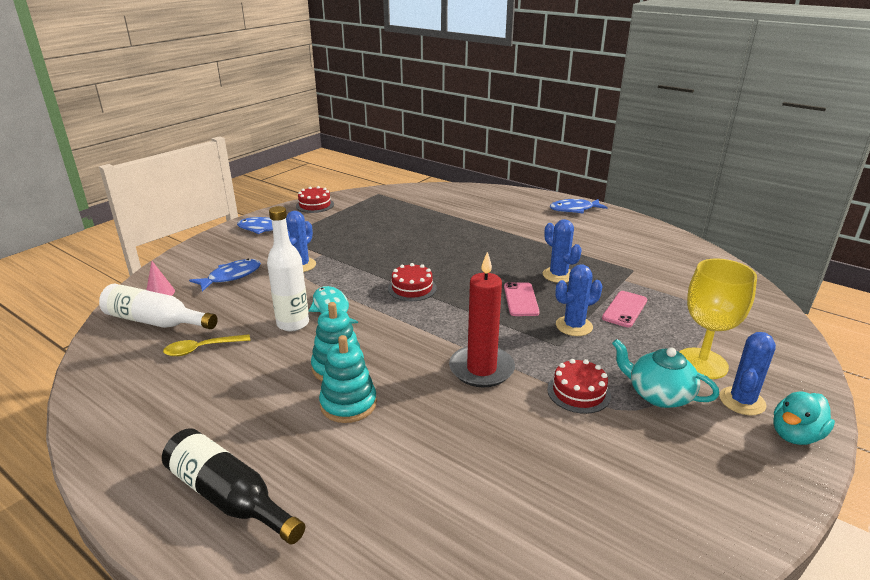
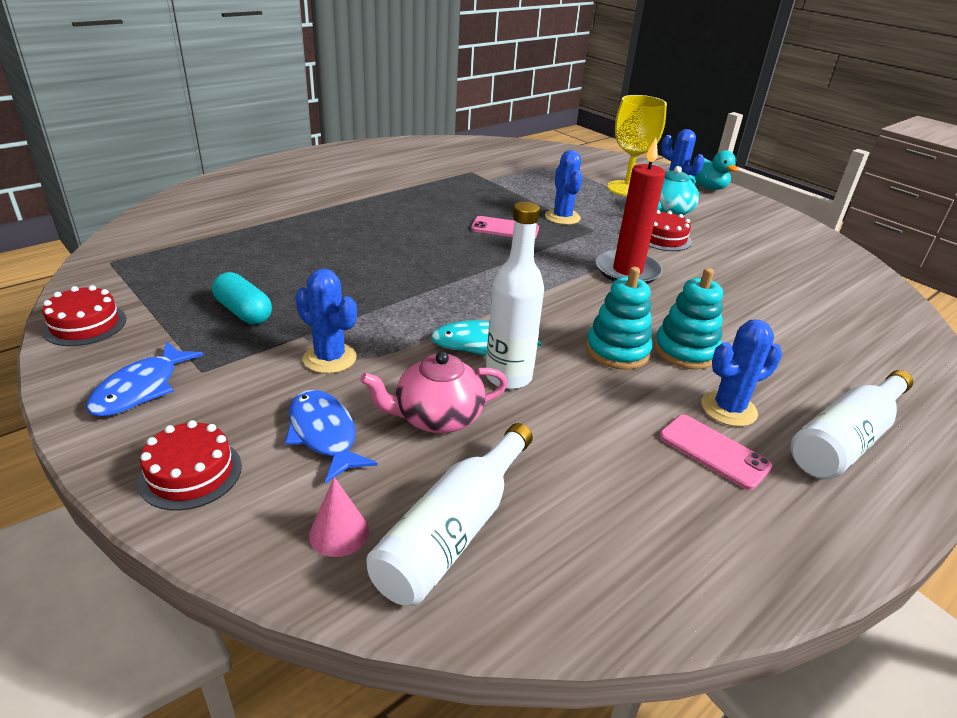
camera: 80 degrees left, 5 degrees up
(202, 349) = (557, 467): yellow spoon -> none
(229, 497) = (845, 440): black bottle -> white bottle
(247, 305) = (437, 417): none -> pink teapot
(341, 234) = (244, 312): none -> turquoise capsule
(412, 288) = (451, 281): red cake -> red cake (191, 473)
(558, 275) = (463, 202): blue cactus -> blue cactus (728, 409)
(574, 209) = (315, 161): blue fish -> none
(624, 309) = (540, 192): pink phone -> pink phone (713, 451)

